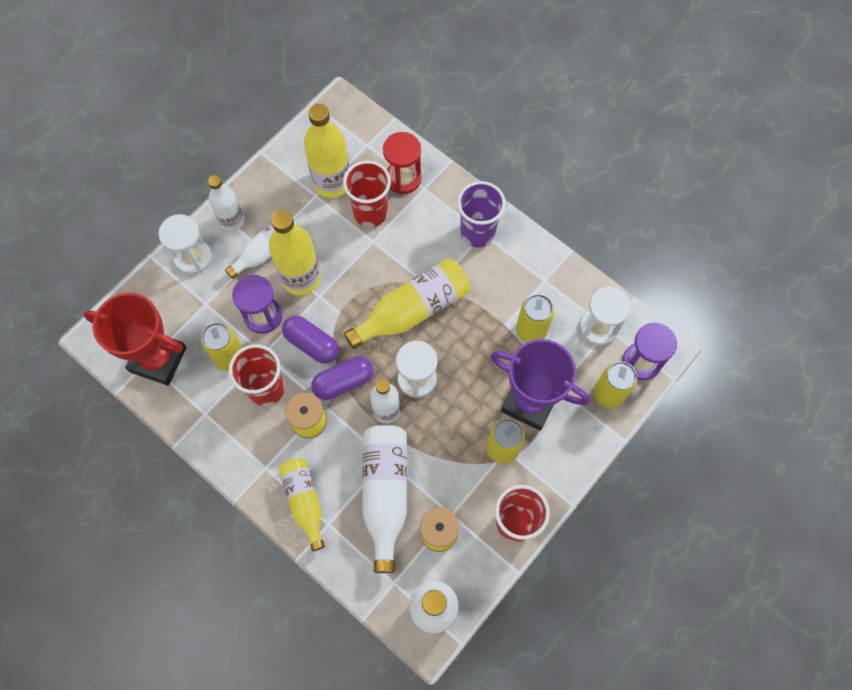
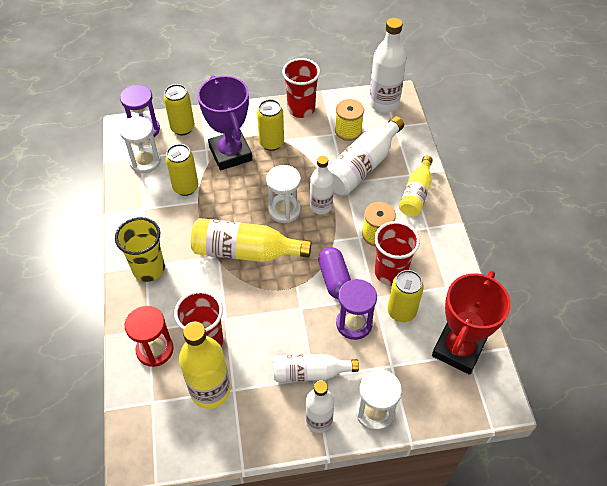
camera: 140 degrees left, 15 degrees down
(158, 359) = (458, 349): red trophy -> red trophy turned 60 degrees clockwise
(301, 278) = (303, 331): yellow bottle -> none
(343, 382) = (333, 241): purple capsule -> none
(477, 232) = (149, 269): purple cup -> yellow cup

